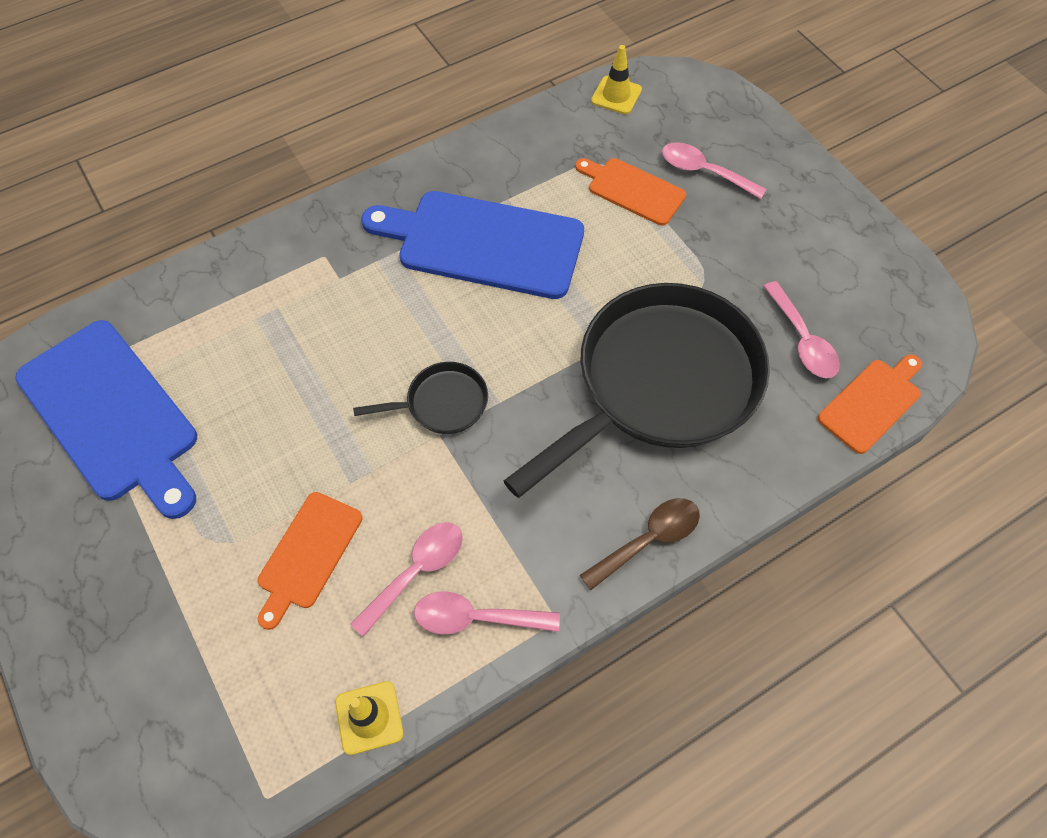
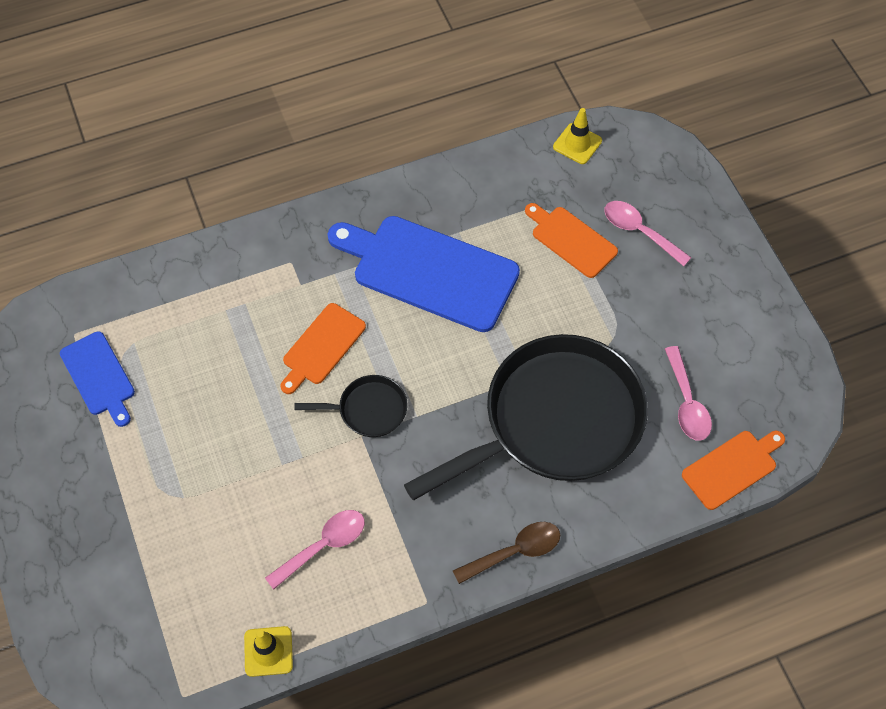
camera: 10 degrees right, 0 degrees up
(112, 415) = (99, 377): blue cutting board -> blue cutting board, size x0.54
(308, 554) = (240, 517): orange cutting board -> orange cutting board (322, 347)
(476, 618) = (364, 590): pink spoon -> none

